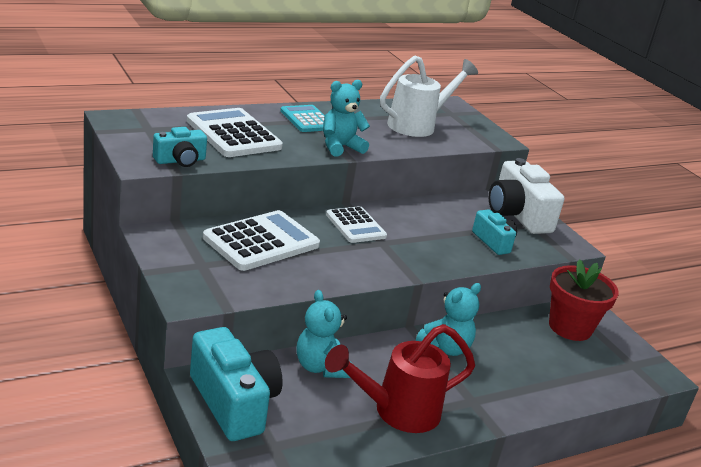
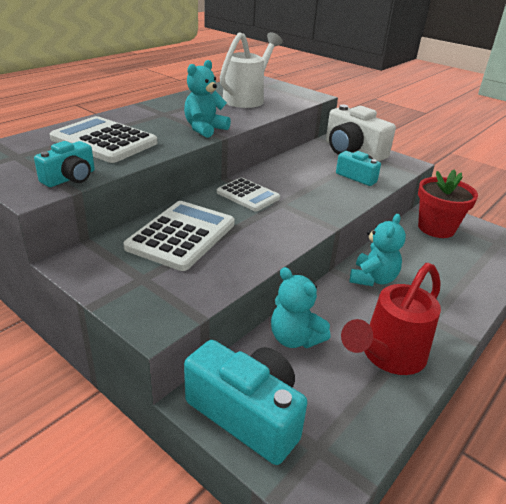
camera: 20 degrees left, 5 degrees up
(307, 120) = (158, 114): turquoise calculator -> none

